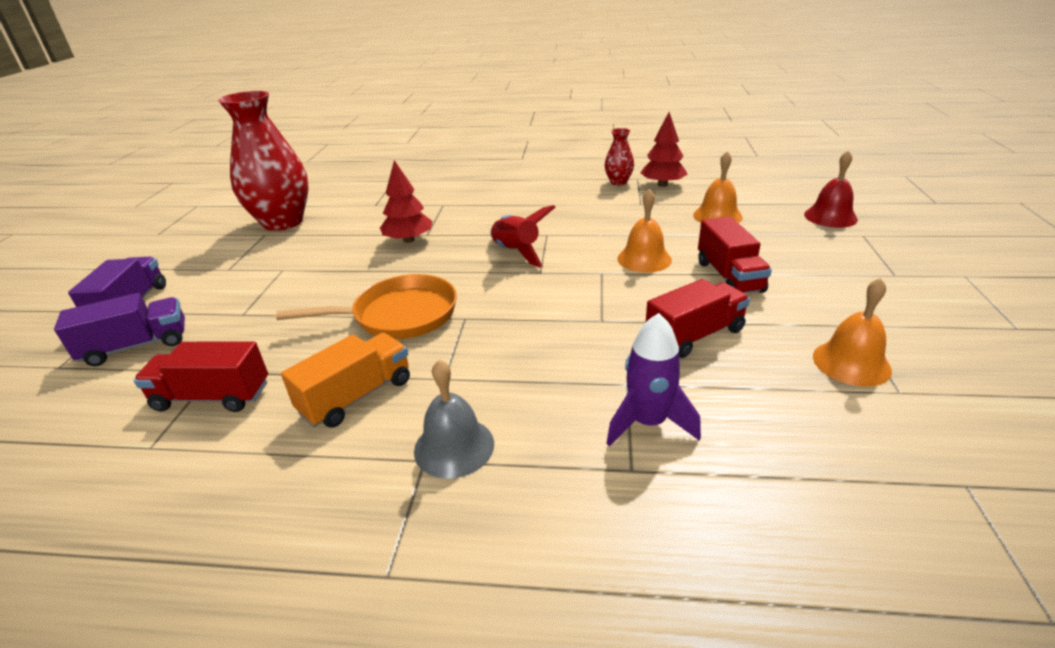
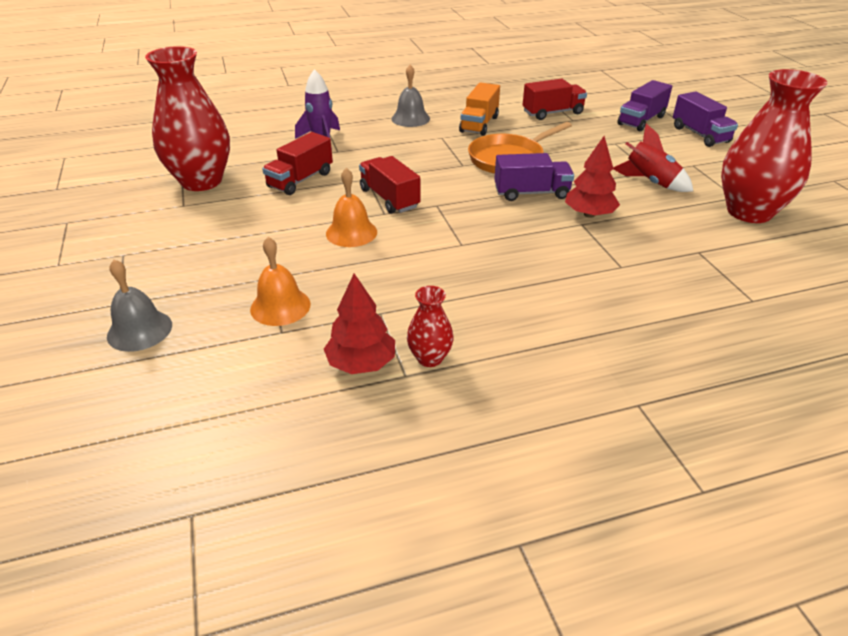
camera: 155 degrees right, 5 degrees up
(431, 268) = (531, 193): none -> purple truck
(516, 252) = (473, 219): red rocket -> red rocket (650, 182)
(729, 276) = (273, 228): red truck -> red truck (389, 198)
(830, 217) = (139, 330): red bell -> grey bell
(851, 363) = (201, 181): orange bell -> red vase

